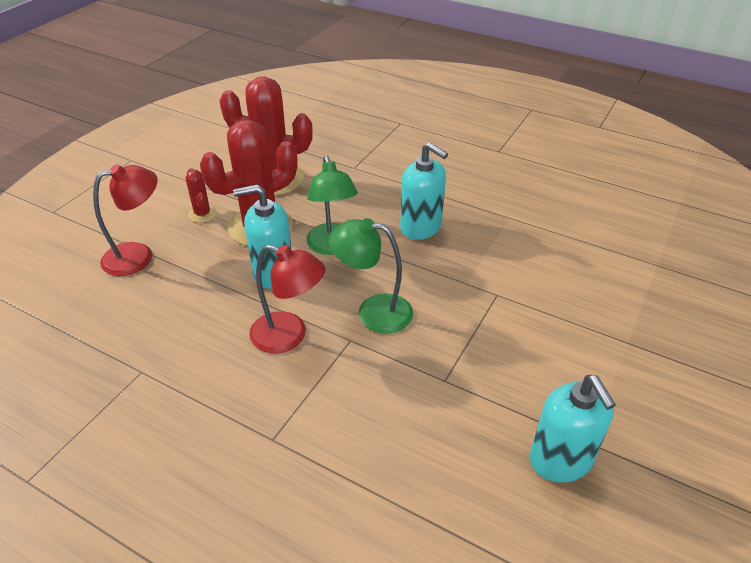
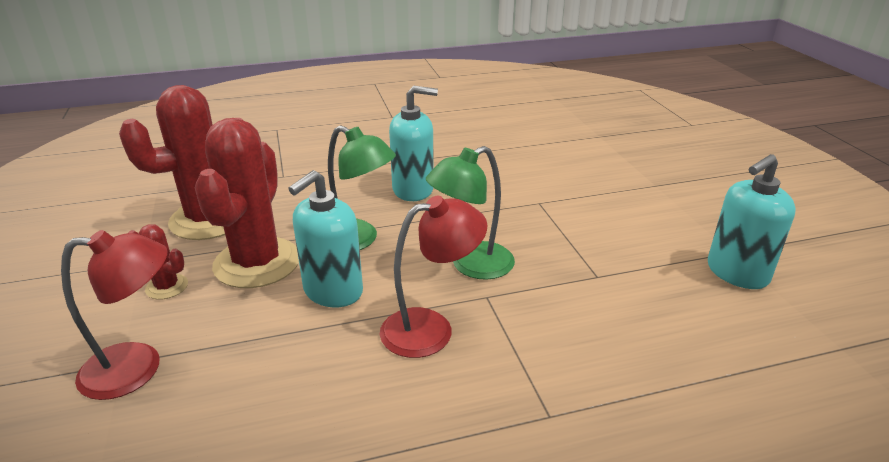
camera: 45 degrees left, 10 degrees down
(138, 256) = (138, 368): red lamp -> red lamp turned 60 degrees clockwise
(561, 460) = (737, 273): turquoise soap dispenser -> turquoise soap dispenser turned 120 degrees clockwise

